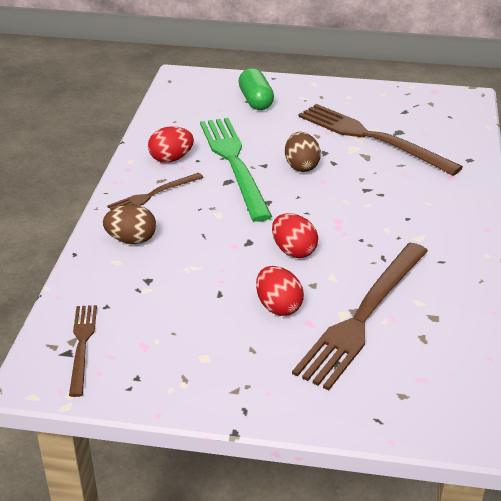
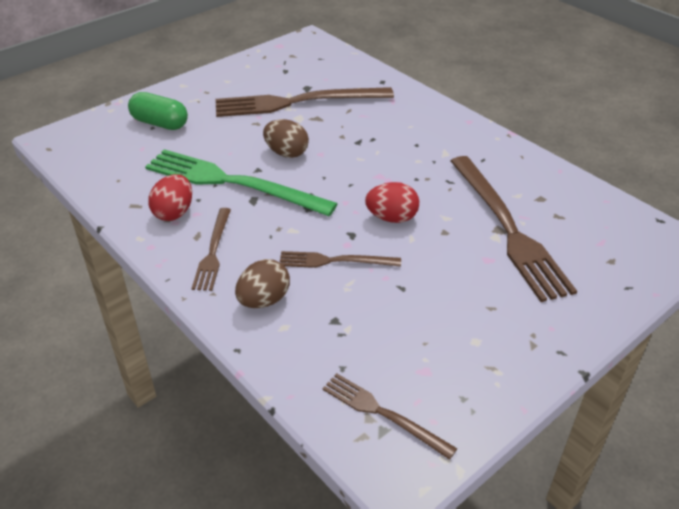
camera: 50 degrees left, 5 degrees up
(209, 249) = (335, 261): none -> brown fork
(278, 306) = (453, 264): red egg -> none

